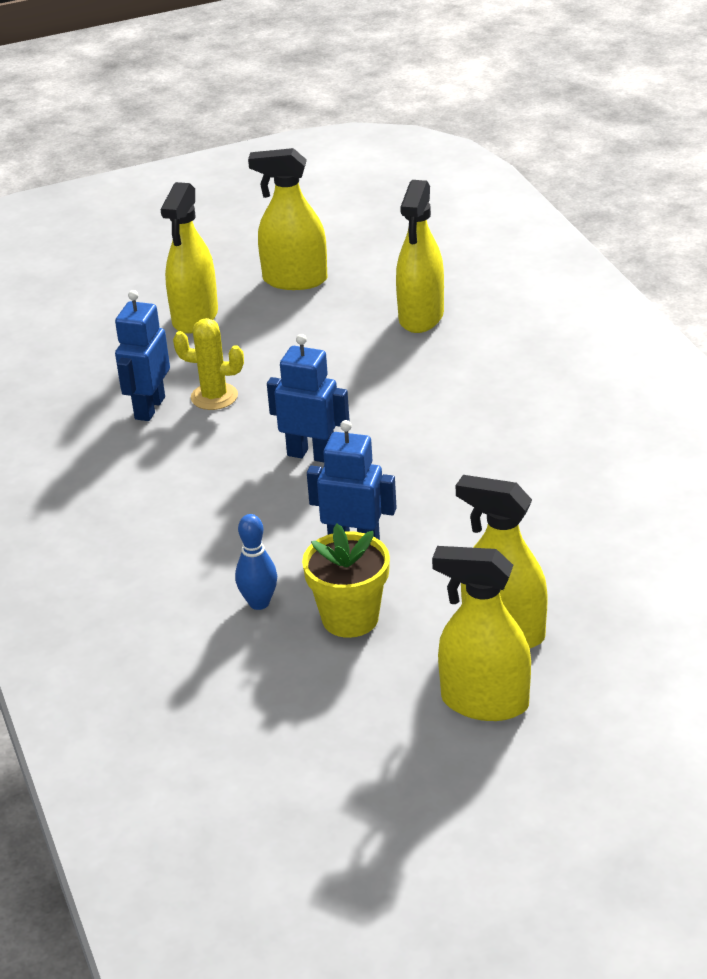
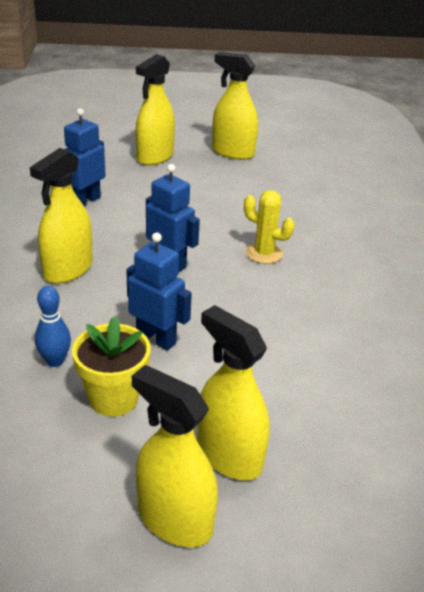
camera: 15 degrees right, 0 degrees up
(214, 397) = (132, 206): yellow cactus -> yellow cactus (264, 253)
(421, 316) = (302, 195): yellow spray bottle -> yellow spray bottle (68, 269)

